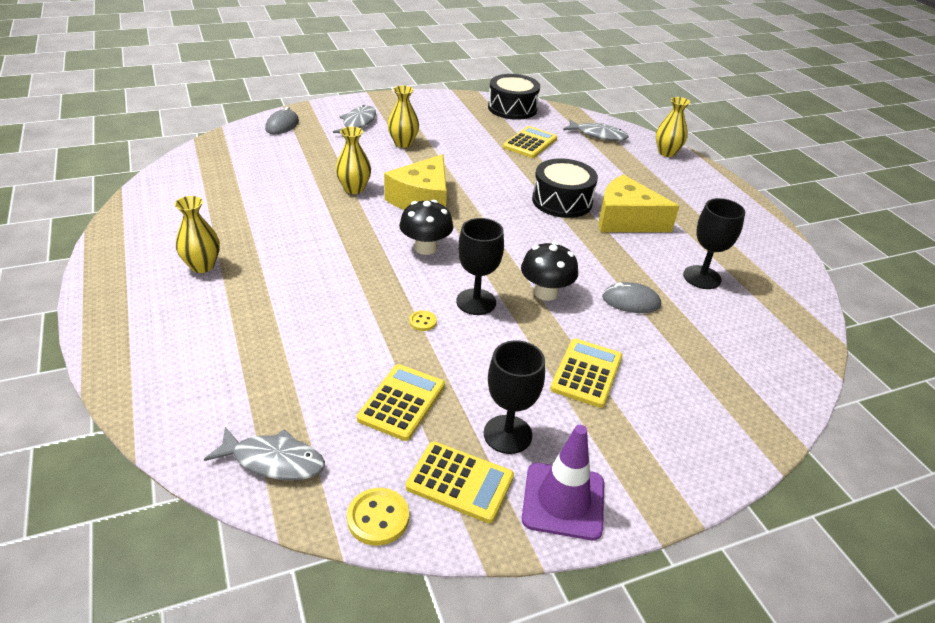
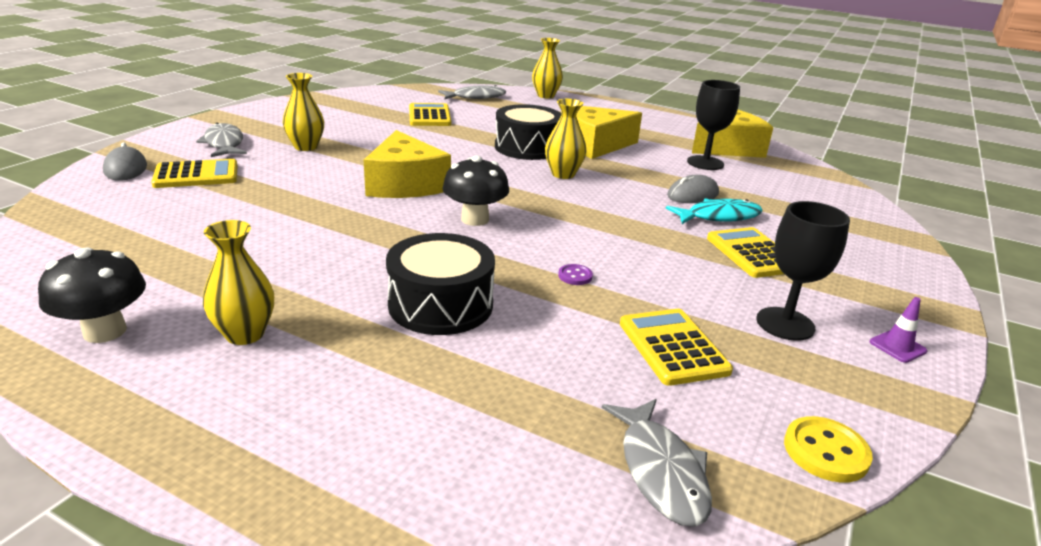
camera: 40 degrees left, 10 degrees down
(273, 461) = (660, 471): grey fish -> grey fish turned 105 degrees clockwise
(354, 189) = (316, 197): yellow vase -> yellow vase (563, 174)
(423, 321) = (575, 276): yellow button -> purple button
(460, 482) = (822, 380): yellow calculator -> yellow calculator (196, 175)
(476, 302) = (590, 242): black goblet -> none
(512, 108) = (370, 96): black drum -> black drum (440, 305)
(545, 293) = (628, 213): black mushroom -> black mushroom (105, 331)
(563, 501) = (897, 346): purple traffic cone -> purple traffic cone, size x0.48
(617, 330) = (719, 217): none -> turquoise fish
(757, 271) = (728, 148): none -> yellow cheese

